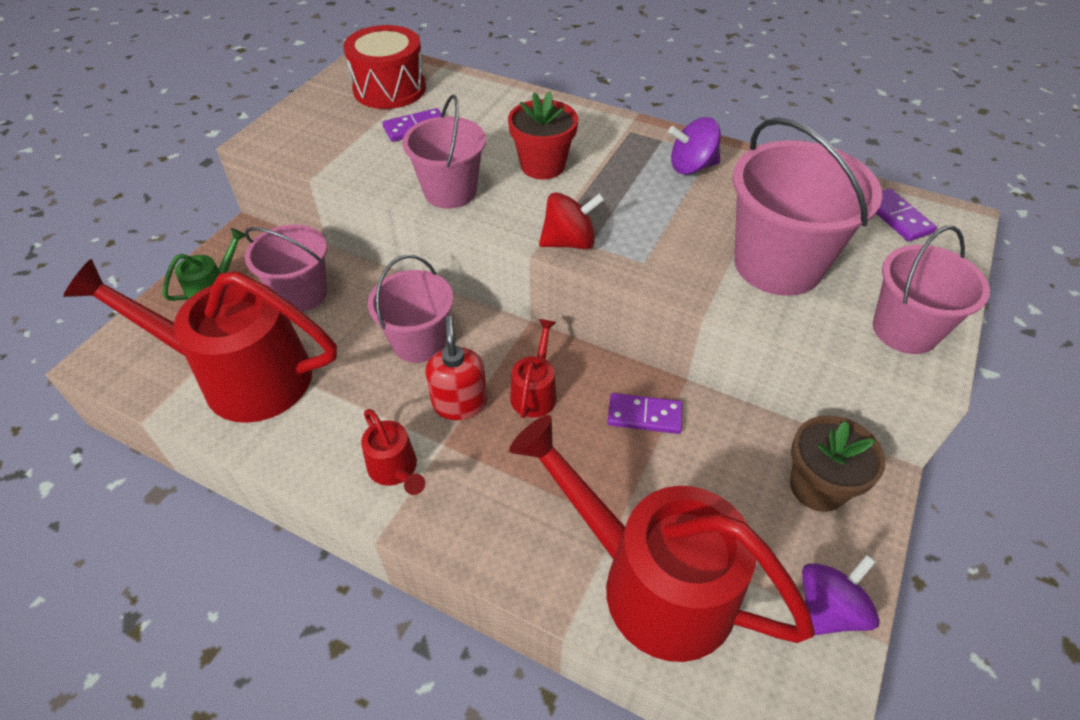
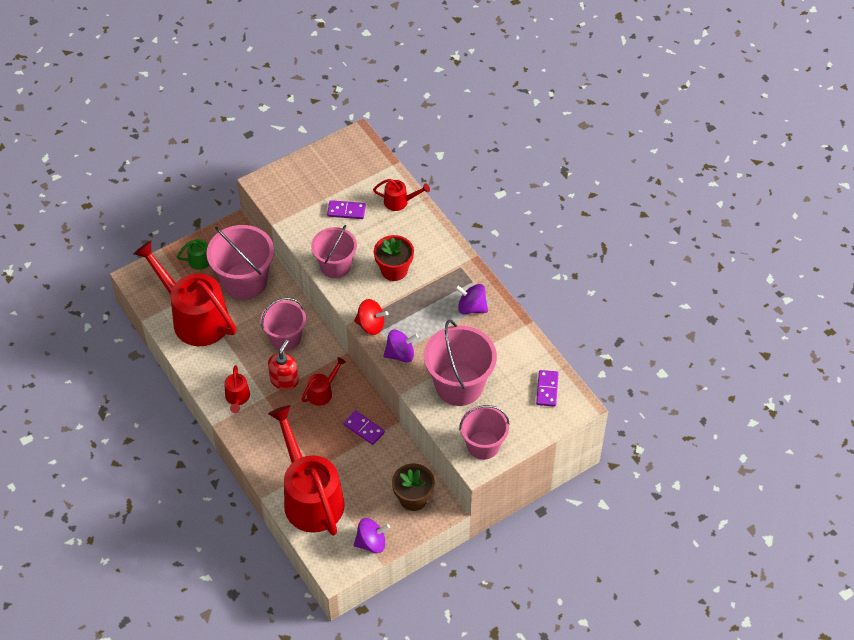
camera: 30 degrees right, 5 degrees up
(301, 294) = (245, 281): pink bucket -> pink bucket, size x1.51
(389, 89) = (351, 172): red drum -> none
(483, 96) = (400, 201): none -> red watering can
(650, 261) = (400, 354): none -> purple spinning top

